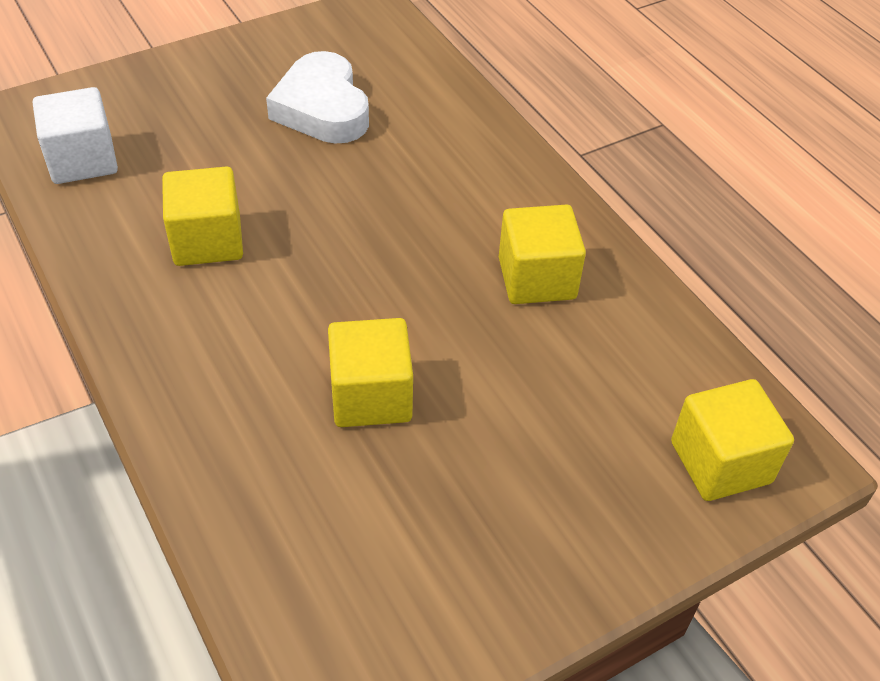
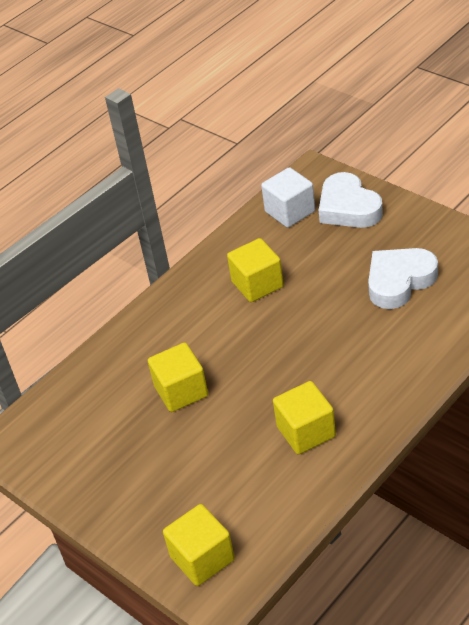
camera: 80 degrees right, 5 degrees down
(136, 104) = (348, 208): none -> white heart

